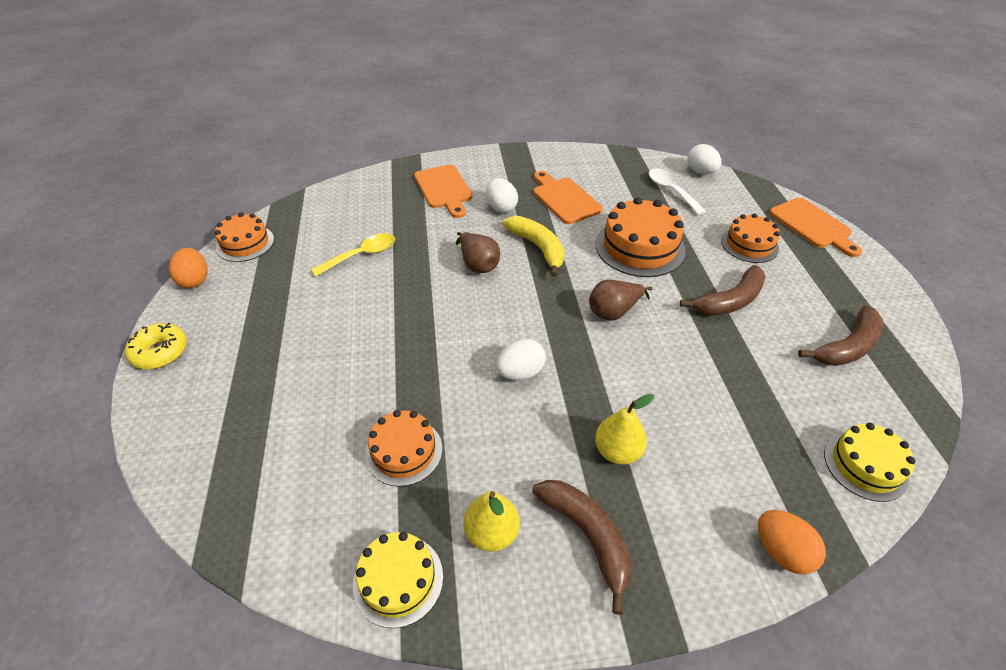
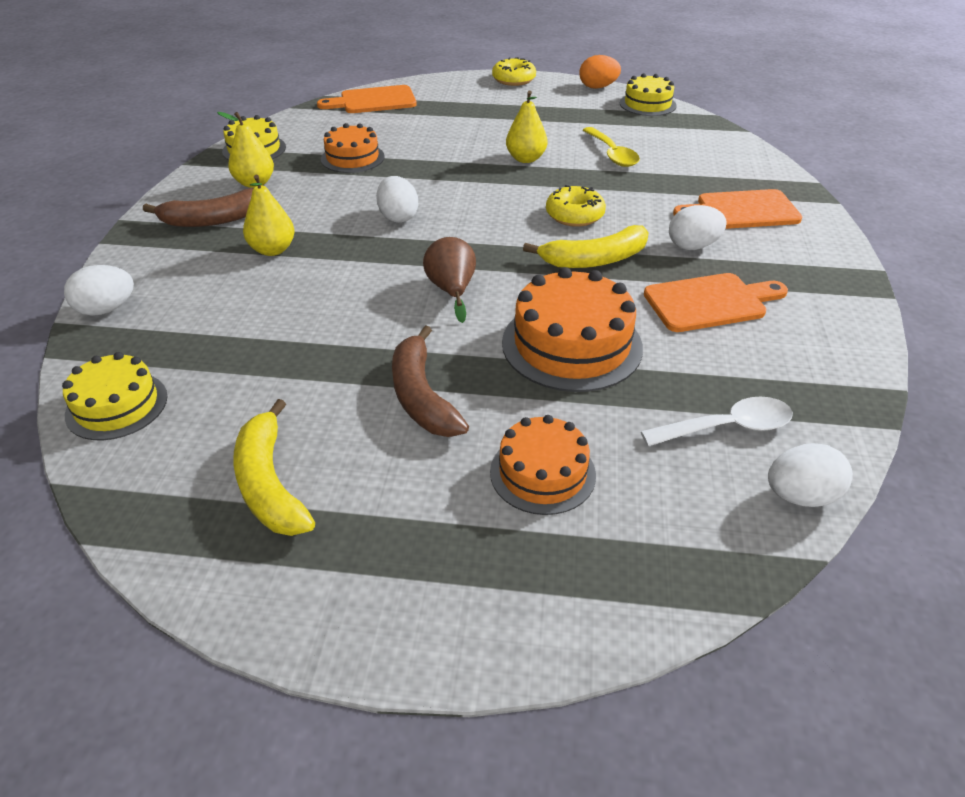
camera: 105 degrees right, 5 degrees down
(245, 243) = (647, 104): orange cake -> yellow cake
(380, 307) = (525, 159): none -> yellow pear
(478, 264) = (574, 215): brown pear -> yellow donut
(781, 551) = (107, 309): orange egg -> white egg
(812, 225) = (576, 605): orange cutting board -> orange cutting board (373, 101)
(847, 347) = (269, 483): brown banana -> yellow banana

